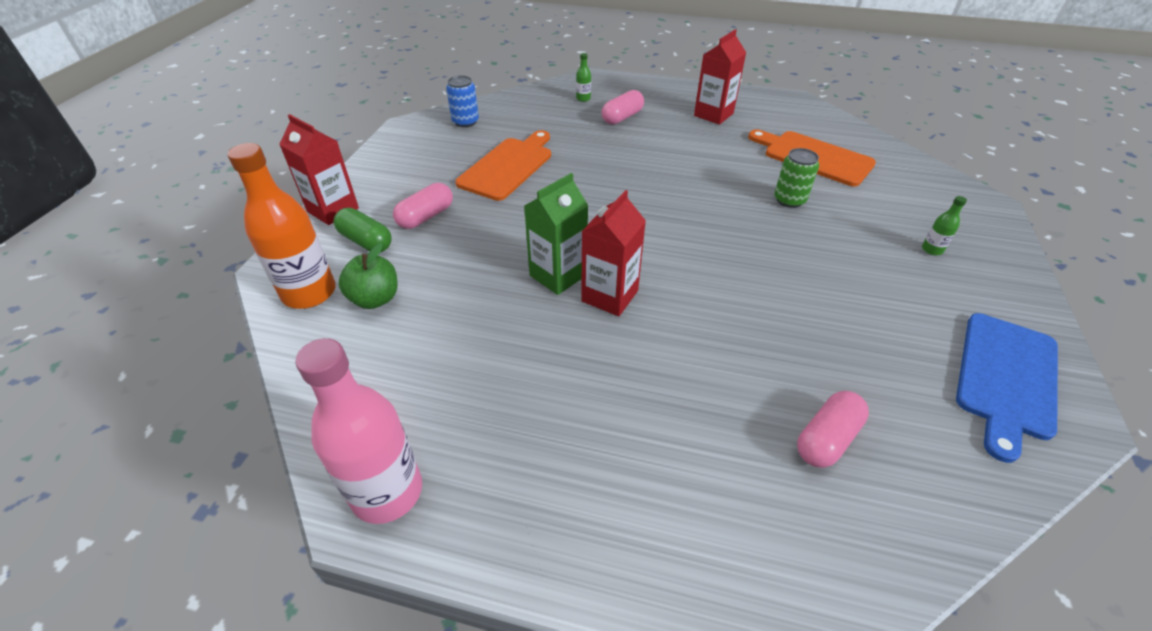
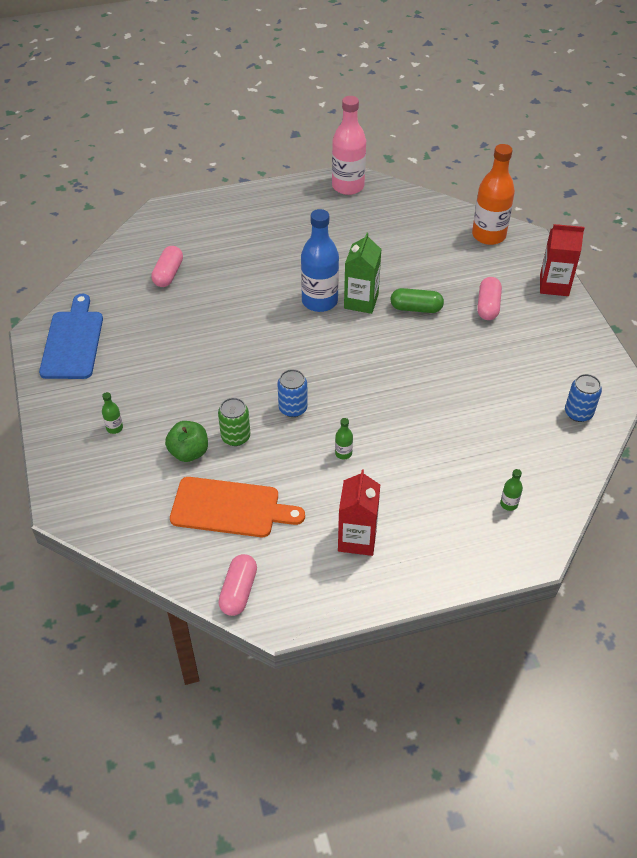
camera: 150 degrees right, 5 degrees up
(366, 241) = (501, 274): green capsule -> green capsule (416, 308)
(375, 299) = (449, 247): green apple -> green apple (189, 452)
(508, 166) = (483, 375): orange cutting board -> none
(609, 296) = (319, 301): red carton -> blue bottle
(622, 117) = (444, 489): pink capsule -> pink capsule (239, 591)
(688, 158) = (343, 453): none -> green bottle
(716, 202) = (293, 408): none -> blue can

